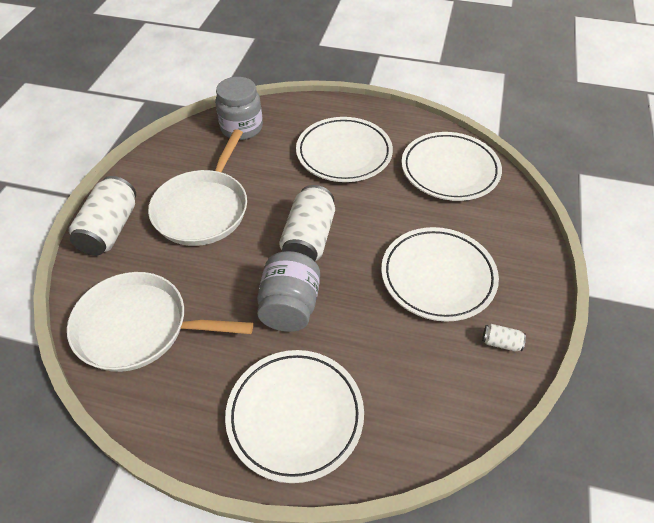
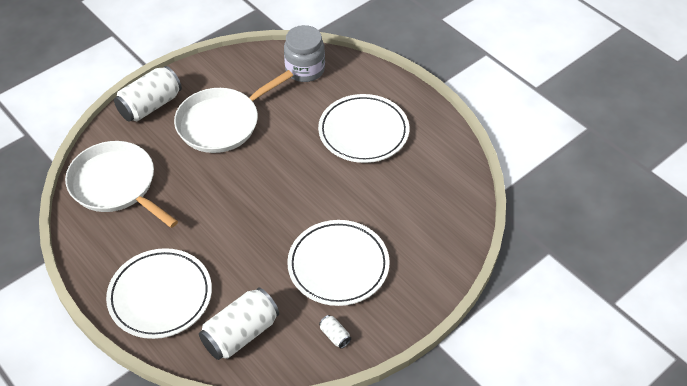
camera: 35 degrees right, 0 degrees up
(289, 307) = (218, 226): grey jar -> none
(308, 238) = (274, 186): white can -> white can (240, 334)
(450, 170) = (434, 190): white plate -> none

